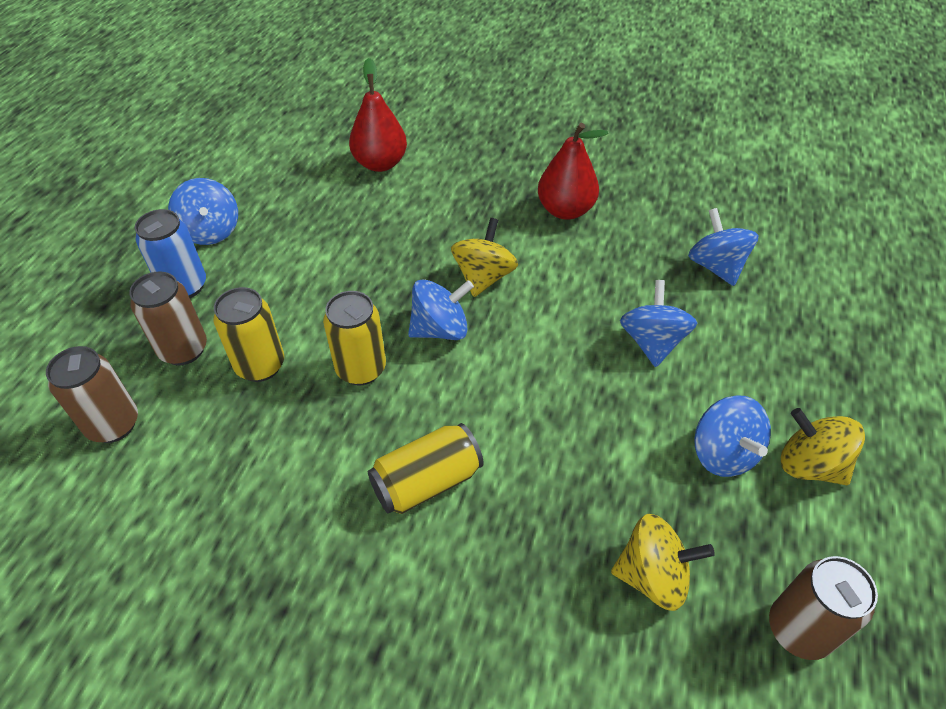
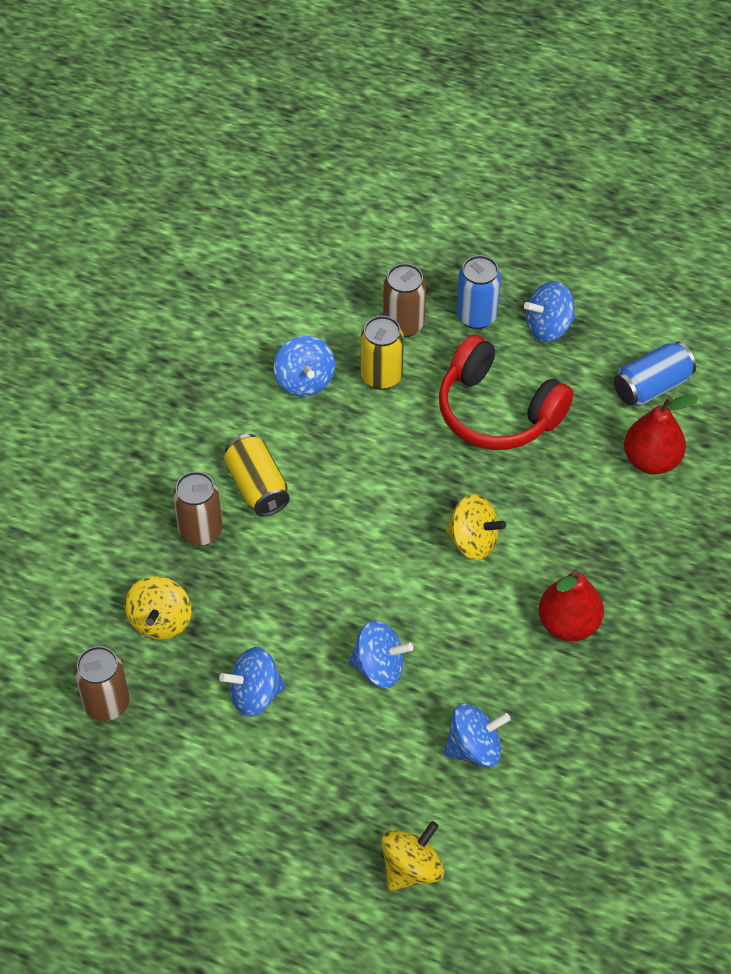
camera: 95 degrees right, 5 degrees up
(113, 424) = (334, 292): brown can -> brown can (200, 531)
(296, 163) = (652, 386): none -> blue can
(319, 265) = (497, 411): none -> red headphones
(361, 369) = (371, 444): yellow can -> none
(440, 329) = (410, 503): blue spinning top -> blue spinning top (305, 381)
(809, 465) = (235, 756): yellow spinning top -> yellow spinning top (411, 868)

